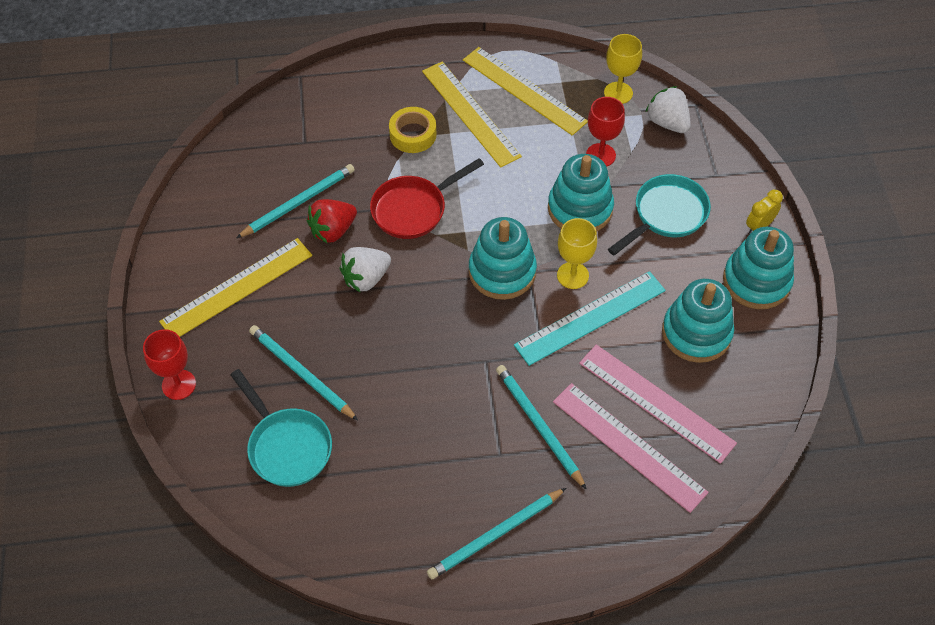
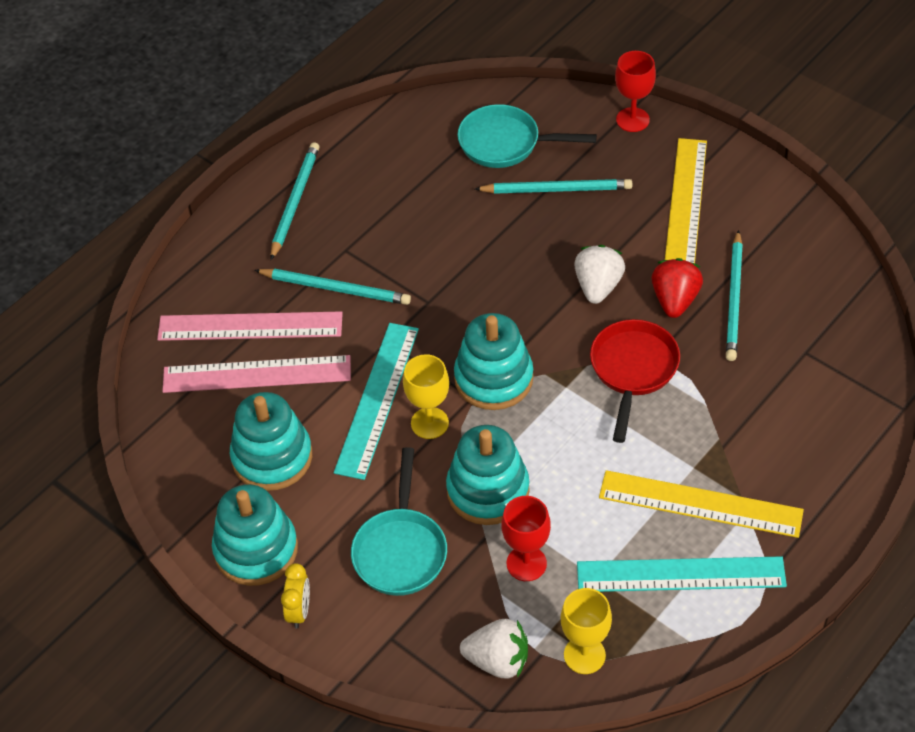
camera: 140 degrees right, 5 degrees down
(413, 134) = (724, 437): yellow tape -> none
(524, 90) = (680, 575): yellow ruler -> turquoise ruler

